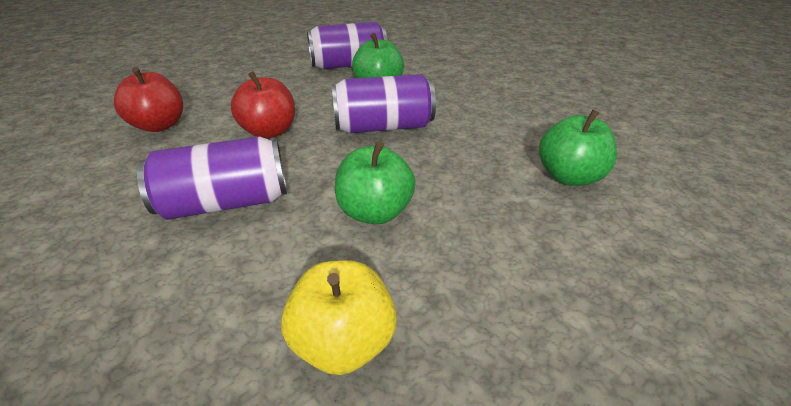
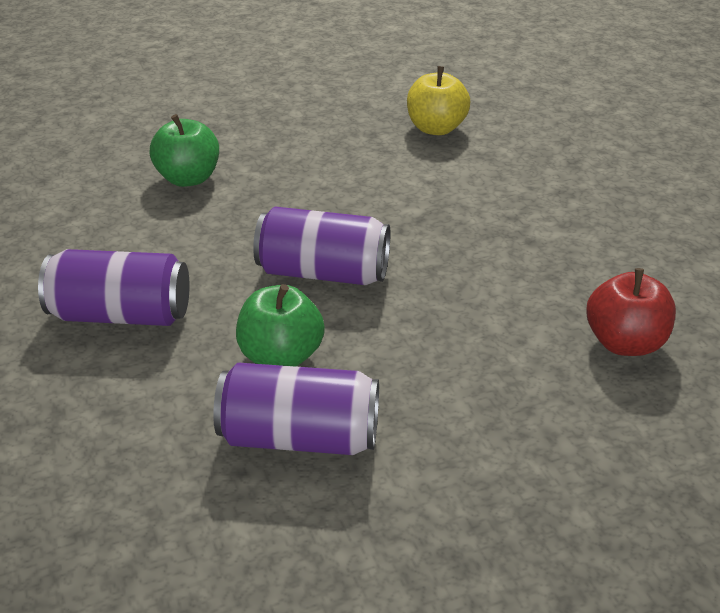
camera: 160 degrees left, 0 degrees up
(225, 203) = (515, 219): purple can -> purple can (121, 314)
(269, 131) = (470, 297): red apple -> none
(375, 212) = (384, 186): green apple -> none

